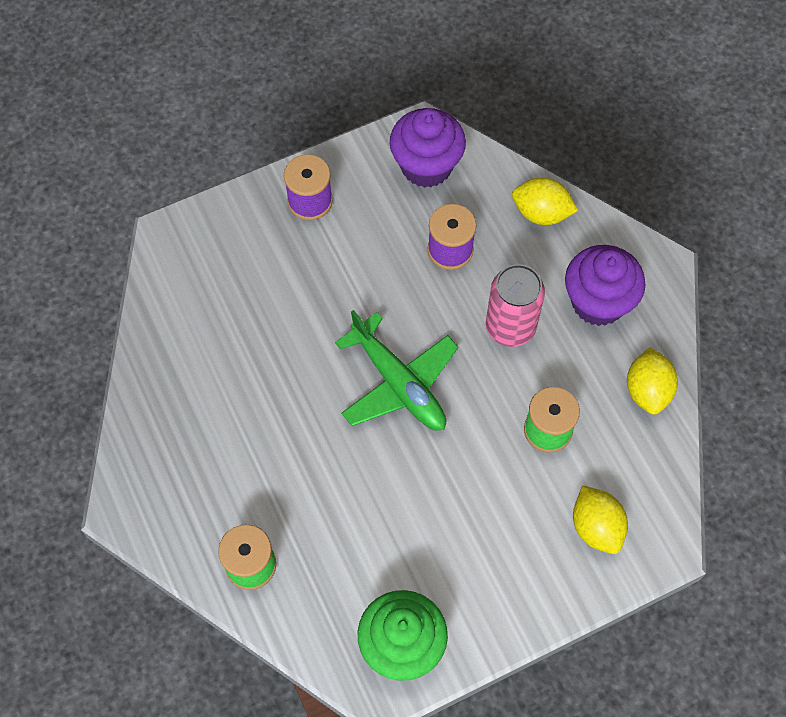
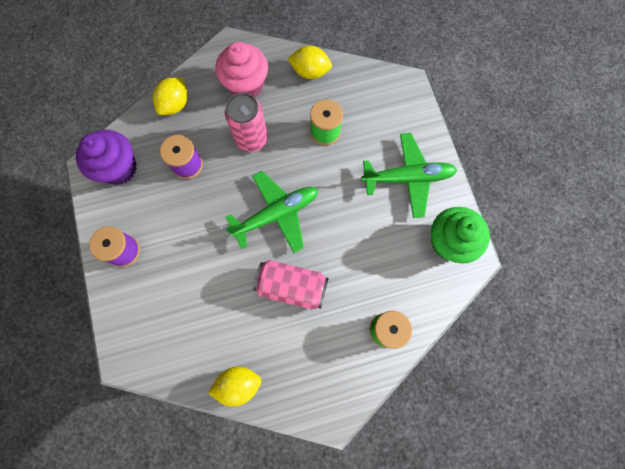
camera: 80 degrees left, 10 degrees up
(294, 423) = (292, 286): none -> pink can
(497, 568) = (408, 178): none -> green plane
(596, 527) = (390, 118): yellow lemon -> yellow lemon (238, 384)
(598, 302) = (246, 85): purple cupcake -> pink cupcake

